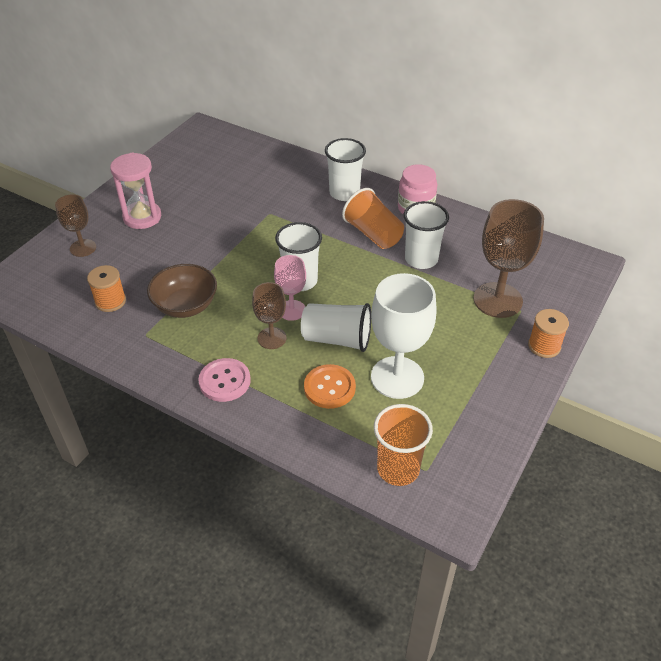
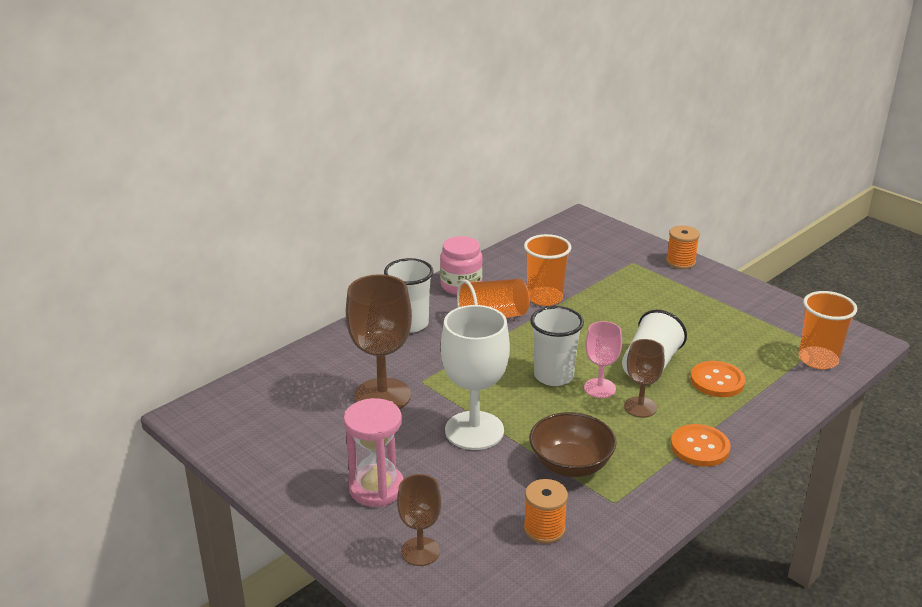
camera: 75 degrees left, 15 degrees down
(224, 381) = (700, 447): pink button -> orange button
(397, 377) = (708, 341): white goblet -> white goblet (474, 430)
(421, 259) = (545, 298): white cup -> orange cup
(497, 300) = (617, 270): brown goblet -> brown goblet (382, 396)

